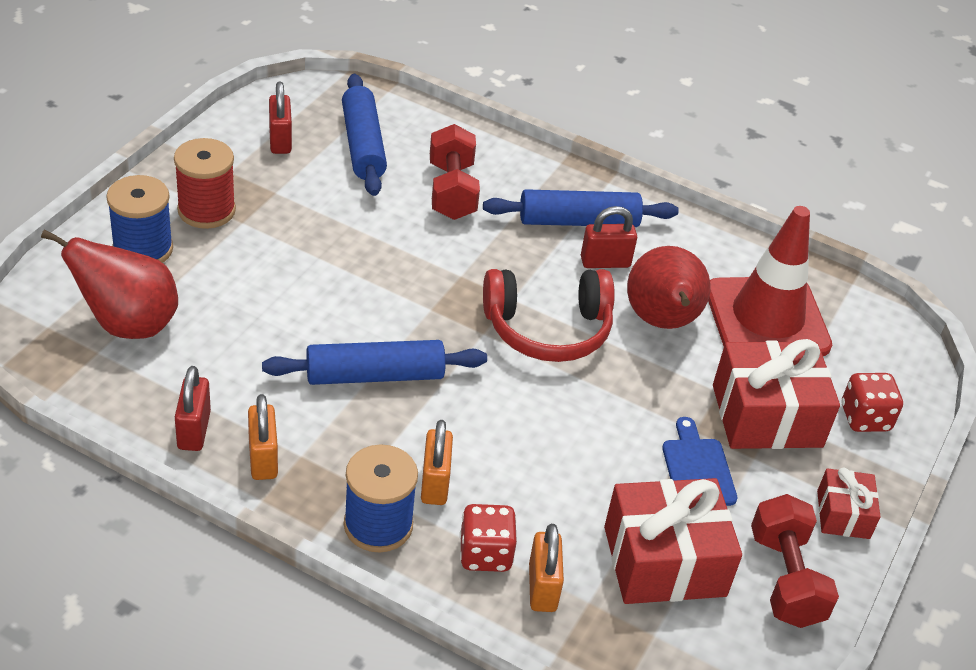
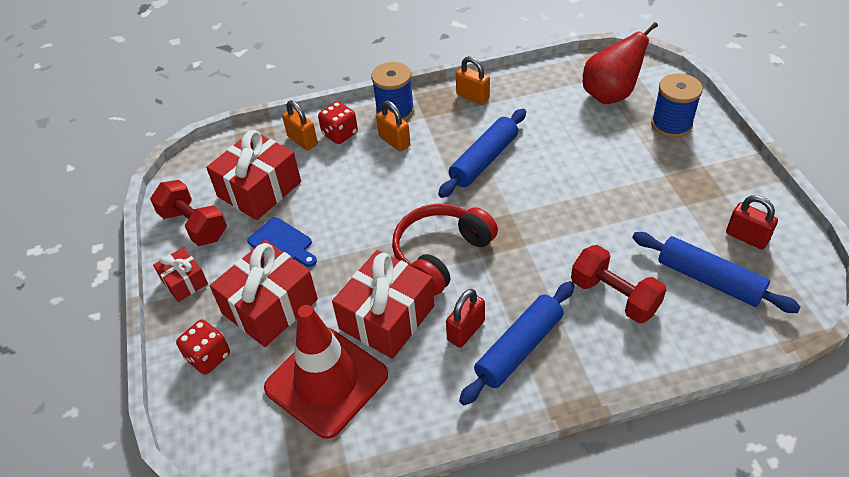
camera: 145 degrees right, 5 degrees up
(194, 430) = (513, 85): red padlock -> none
(206, 210) = (689, 165): red spool -> none
(662, 322) = (387, 317): red pear -> red gift

